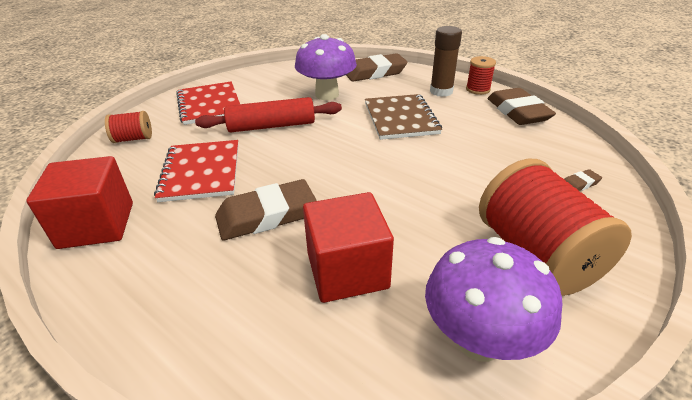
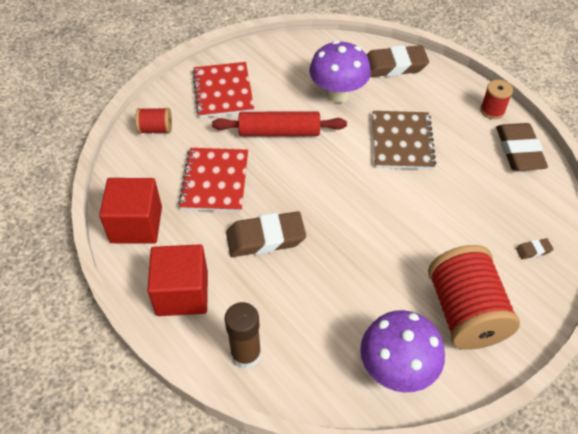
camera: 10 degrees right, 15 degrees up
(347, 270) = (319, 300): red cube -> red cube (182, 293)
(441, 91) = (453, 107): brown glue stick -> brown glue stick (246, 354)

